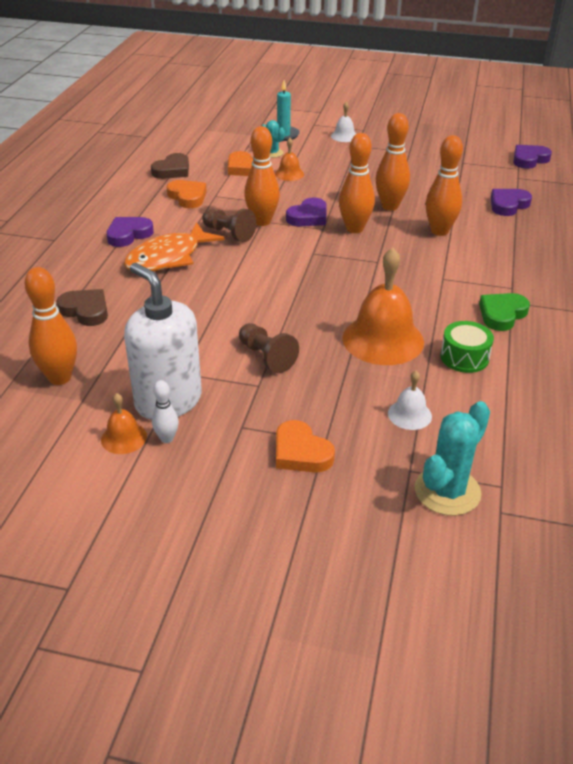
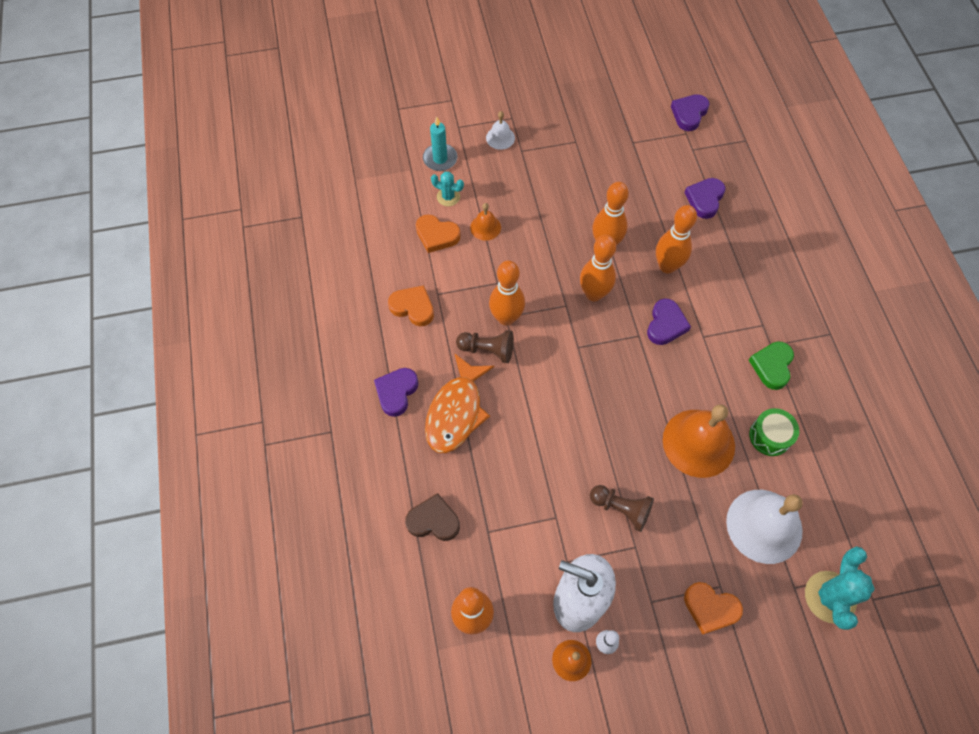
camera: 25 degrees left, 25 degrees up
(172, 170) = (369, 268): brown heart -> none
(308, 217) = (543, 292): purple heart -> purple heart (666, 324)
(409, 414) = (764, 526): white bell -> white bell, size x2.06

